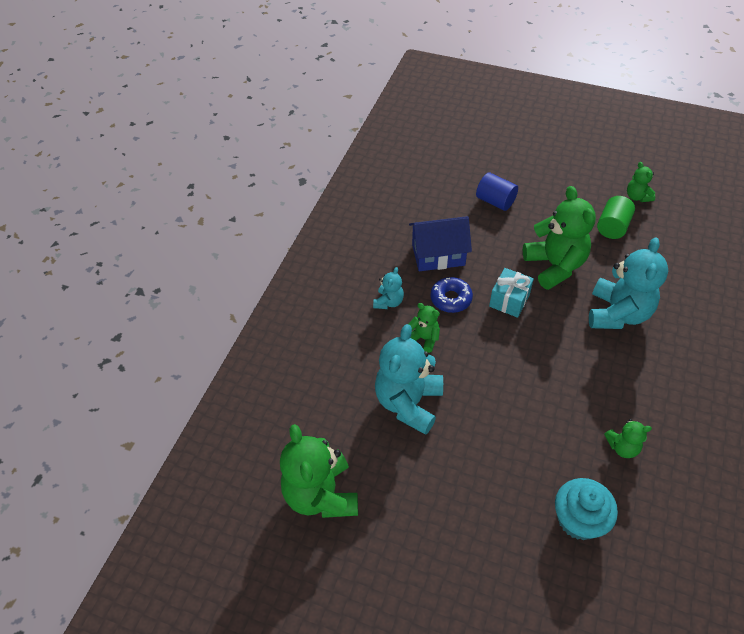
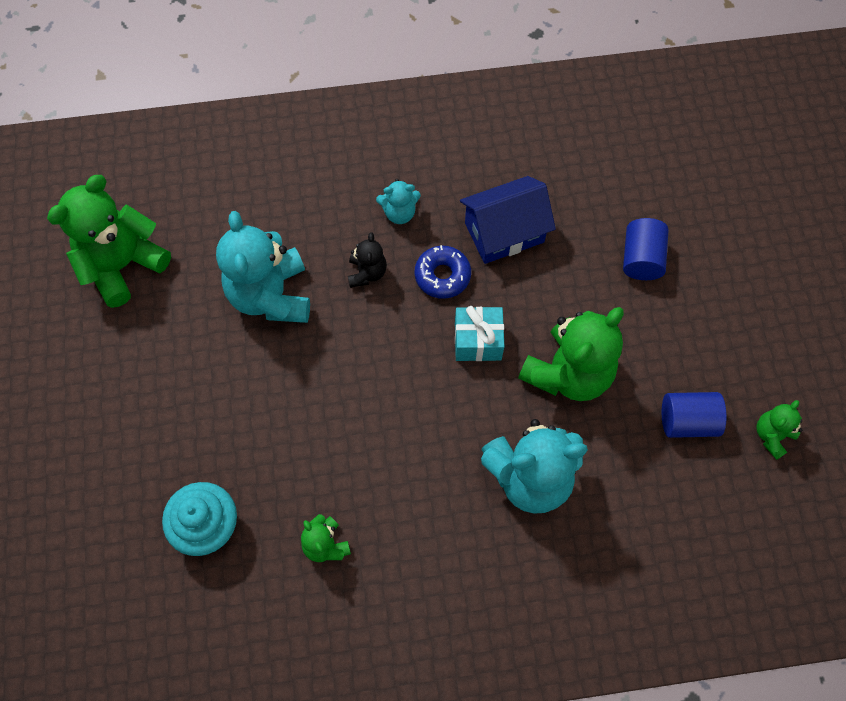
camera: 60 degrees right, 15 degrees up
(408, 403) = (271, 295): turquoise teddy bear -> turquoise teddy bear turned 90 degrees counterclockwise
(424, 338) = (367, 273): green teddy bear -> black teddy bear
(438, 255) = (504, 232): blue house -> blue house turned 75 degrees counterclockwise
(612, 227) = (687, 421): green cylinder -> blue cylinder

